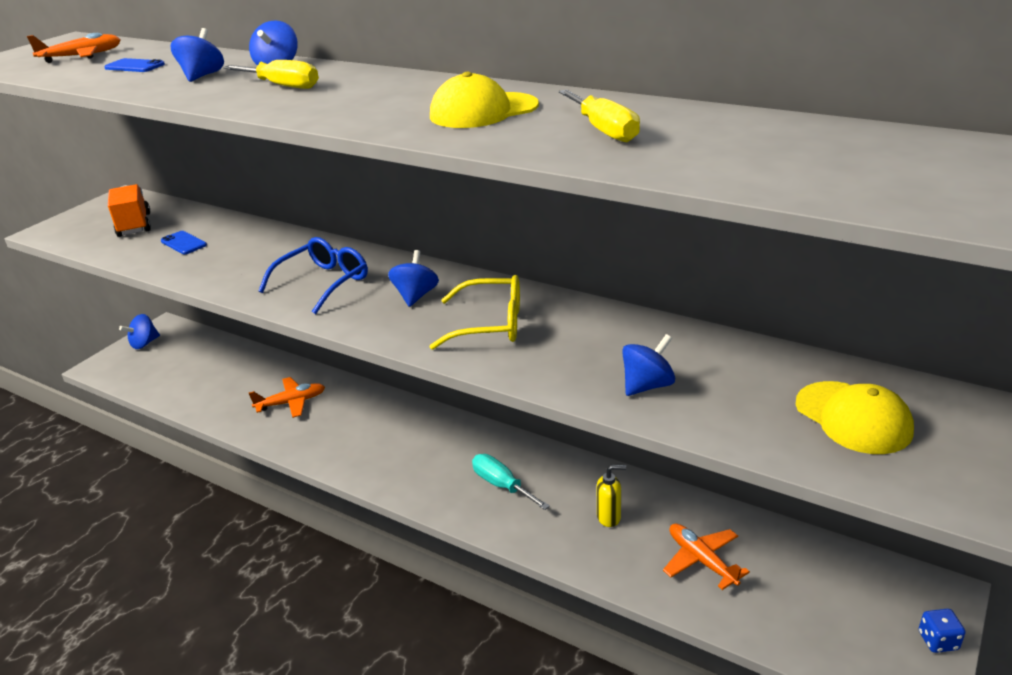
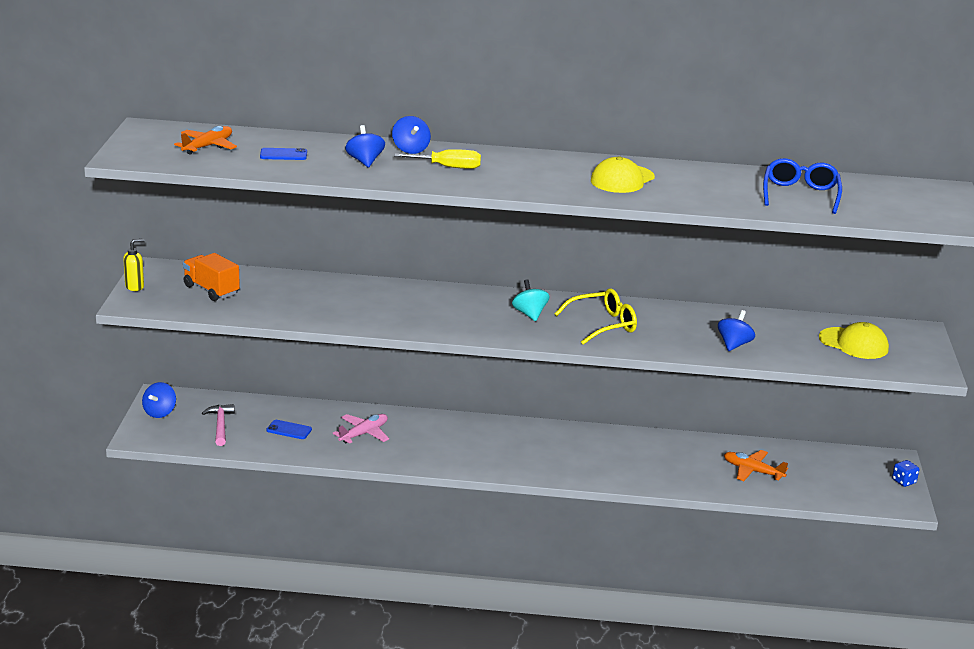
camera: 30 degrees left, 5 degrees down
(176, 367) = (220, 425): none -> pink hammer
(183, 243) = (284, 299): blue phone -> blue phone (289, 430)
(291, 403) = (364, 434): orange plane -> pink plane
(323, 283) = (448, 314): blue glasses -> blue glasses (800, 194)
(415, 296) = (529, 314): blue spinning top -> turquoise spinning top
(502, 485) = (589, 456): turquoise screwdriver -> none
(604, 130) = (711, 188): yellow screwdriver -> none
(609, 517) = (677, 460): yellow soap dispenser -> yellow soap dispenser (135, 287)

